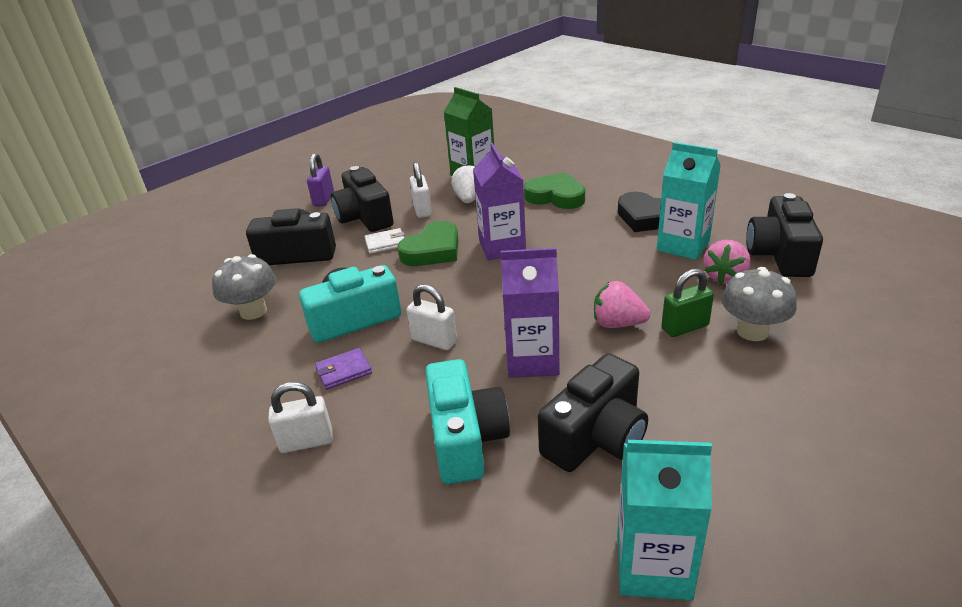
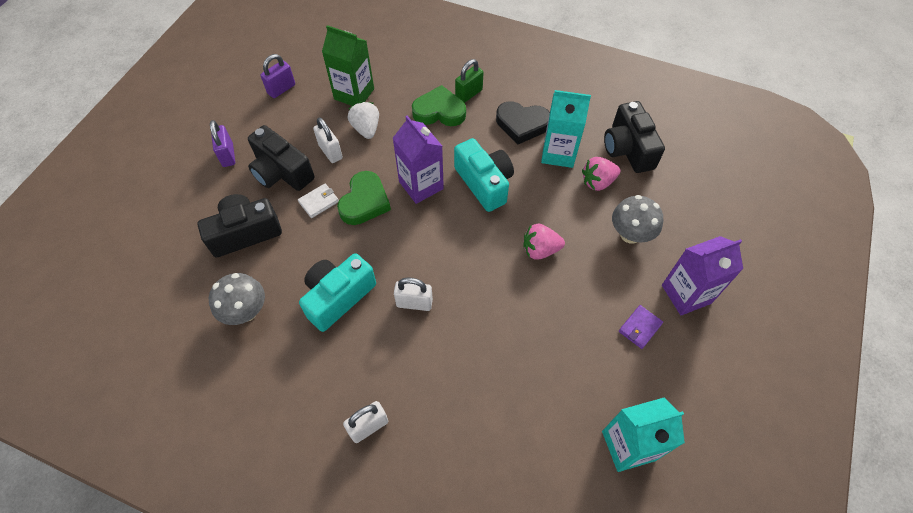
camera: 25 degrees left, 25 degrees up
(344, 371) = (360, 353): purple wallet -> purple wallet (640, 328)
(405, 164) = (281, 89): none -> purple padlock
(466, 439) = (479, 388): turquoise camera -> turquoise camera (484, 183)
(532, 360) = (494, 302): purple carton -> purple carton (686, 294)
(596, 437) = (563, 359): black camera -> none
(685, 327) = (586, 241): green padlock -> green padlock (469, 94)
(725, 277) = (597, 182): pink strawberry -> pink strawberry turned 60 degrees clockwise

